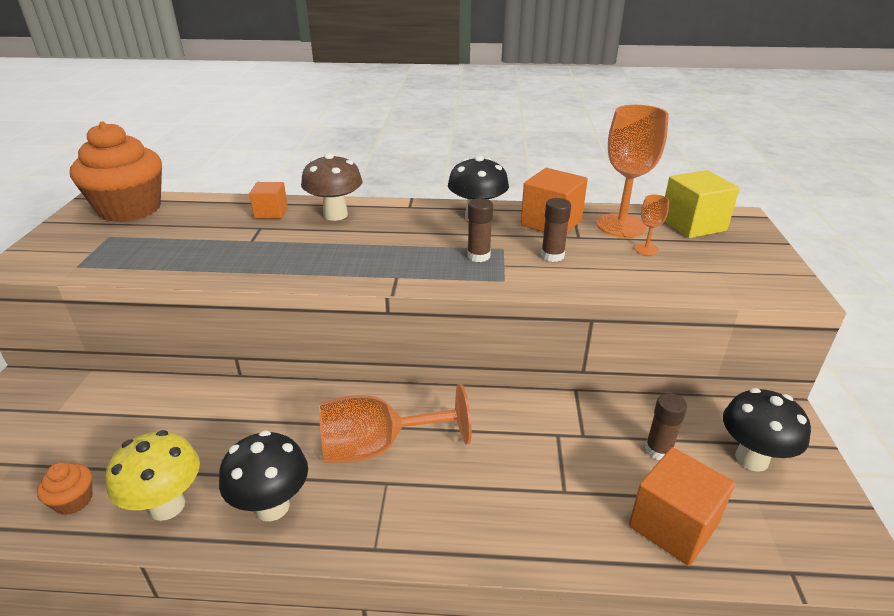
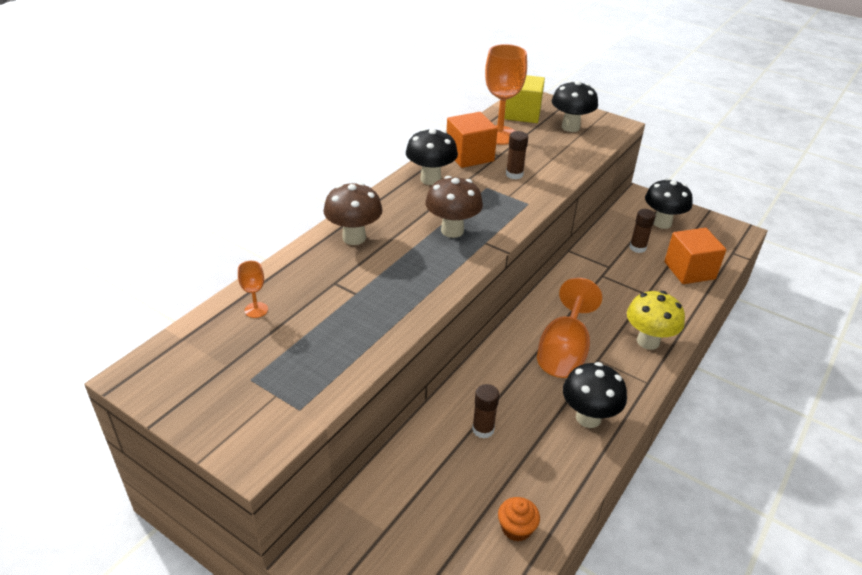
camera: 60 degrees left, 5 degrees up
(130, 209) = (195, 355): orange cupcake -> none
(167, 506) = (555, 472): yellow mushroom -> yellow mushroom (648, 341)
(271, 213) = (310, 269): orange cube -> none
(397, 254) = (452, 231): none -> brown mushroom
(478, 256) = (488, 200): brown glue stick -> brown glue stick (483, 429)
(646, 249) = (536, 142): orange goblet -> orange goblet (256, 310)
(720, 260) = (570, 127): none -> black mushroom

